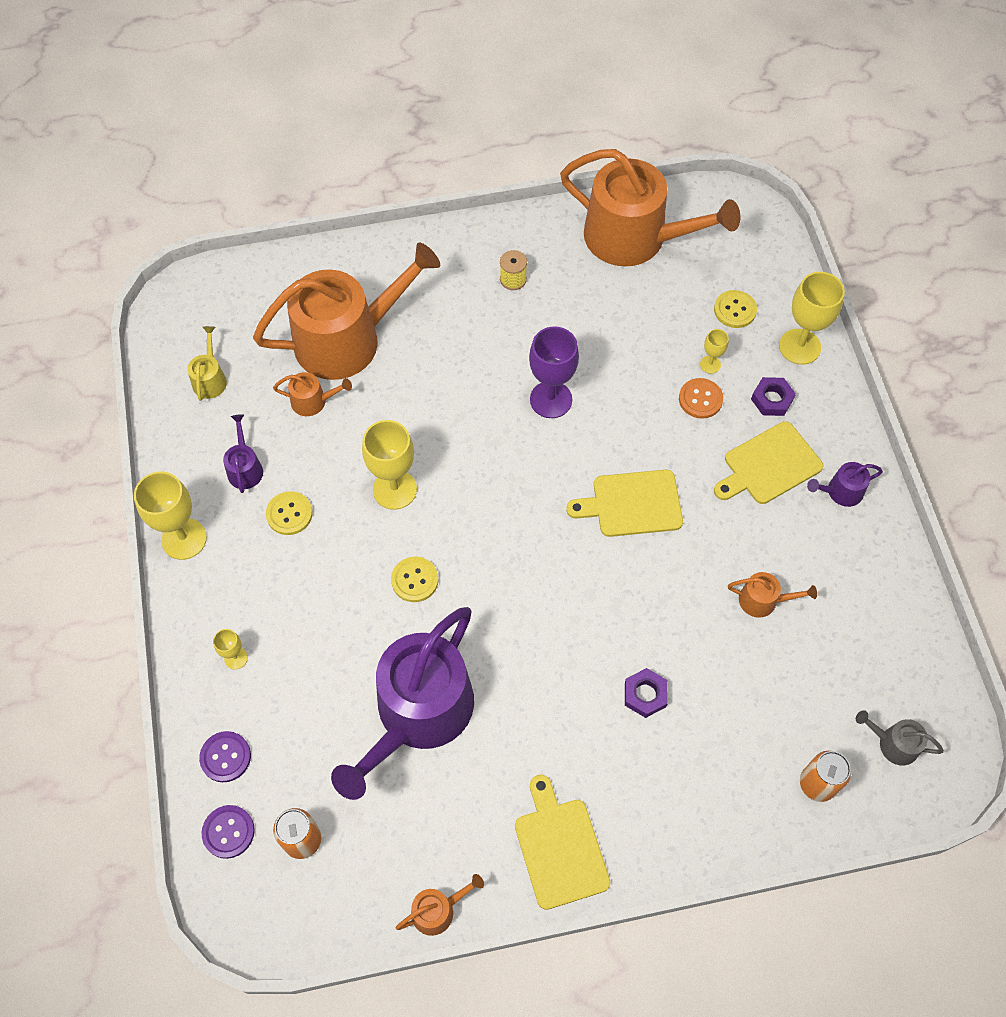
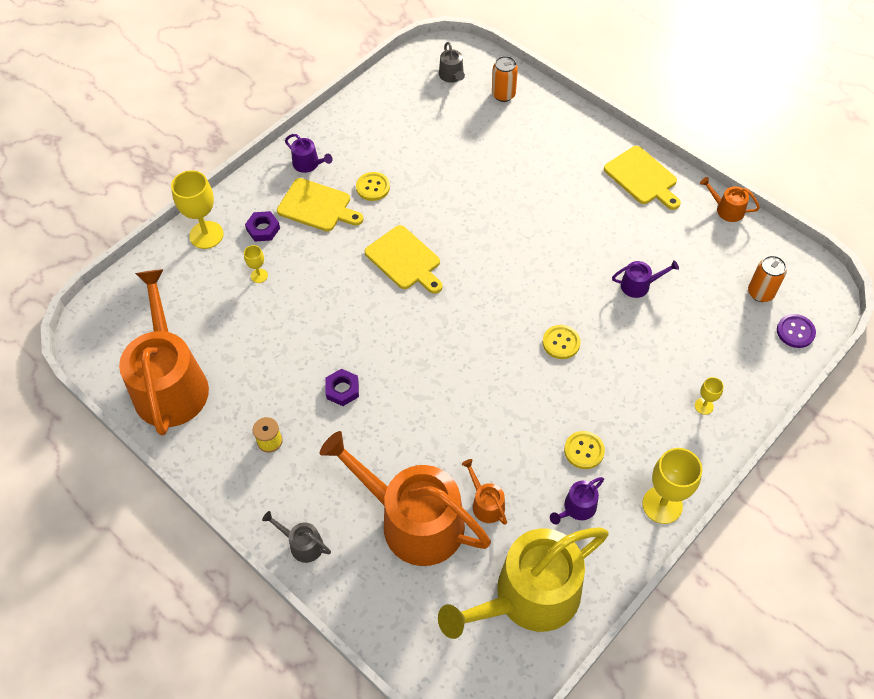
camera: 125 degrees left, 5 degrees down
(210, 379) = (528, 596): yellow watering can -> yellow watering can, size x2.47
(225, 757) = (761, 365): purple button -> none
(394, 489) = (509, 398): yellow goblet -> none
(397, 253) = (302, 544): none -> grey watering can
(418, 714) = (639, 285): purple watering can -> purple watering can, size x0.40
(551, 399) = (361, 350): purple goblet -> none
(560, 847) = (642, 178): yellow cutting board -> yellow cutting board turned 75 degrees counterclockwise
(645, 694) = (523, 187): purple nut -> purple nut (342, 389)
(700, 399) = (293, 266): orange button -> none
(735, 310) = (199, 286): yellow button -> yellow button (373, 187)
(763, 600) = (415, 165): orange watering can -> none

